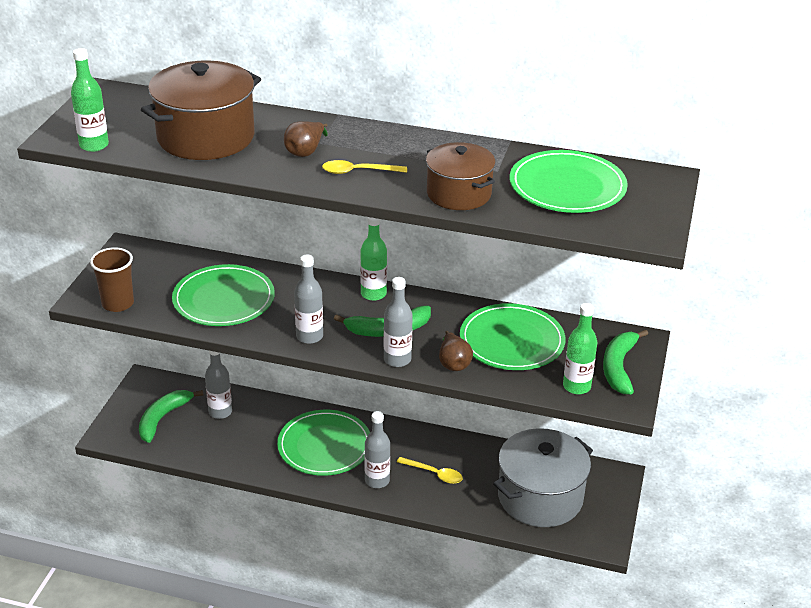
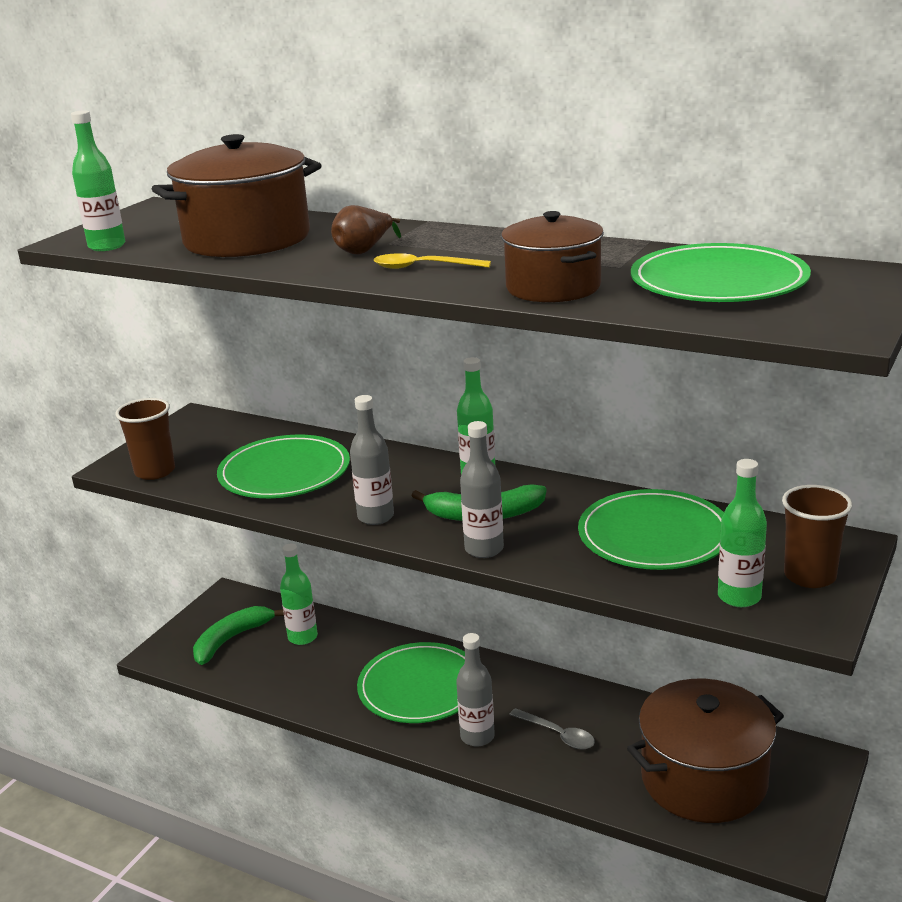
camera: 15 degrees right, 10 degrees down
(220, 412) = (302, 637): grey bottle -> green bottle
(434, 474) = (558, 735): yellow spoon -> grey spoon
(453, 363) = (562, 557): brown pear -> none
(540, 497) = (704, 779): grey pot -> brown pot
(619, 367) = (810, 576): green banana -> brown cup

